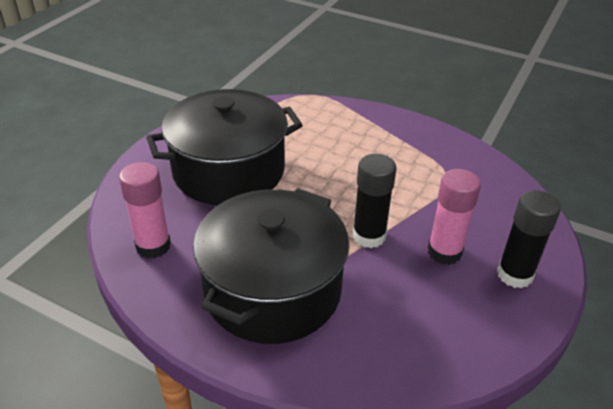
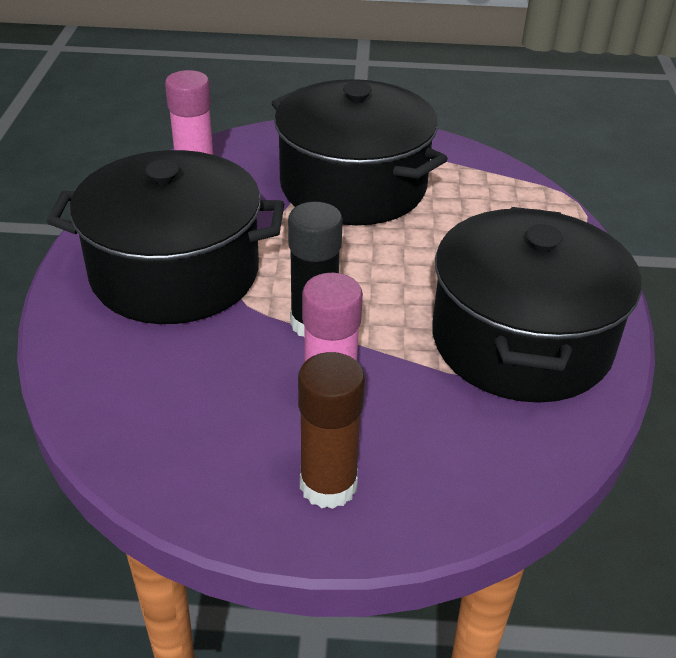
camera: 65 degrees right, 0 degrees up
(424, 161) = (521, 341): none -> black pot
(514, 274) = (328, 485): black glue stick -> brown glue stick

